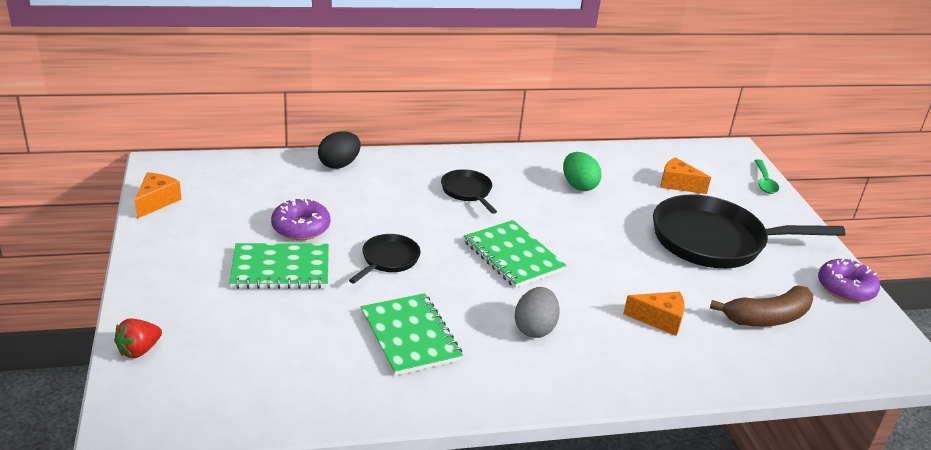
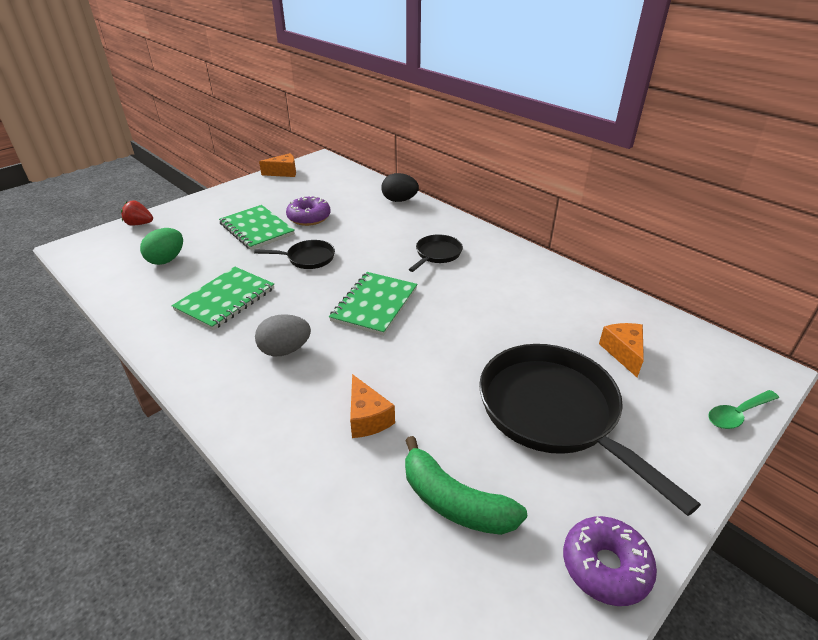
camera: 60 degrees right, 5 degrees up
(578, 186) = (526, 298): green egg -> green egg (167, 260)
(767, 318) = (454, 502): brown banana -> green banana

